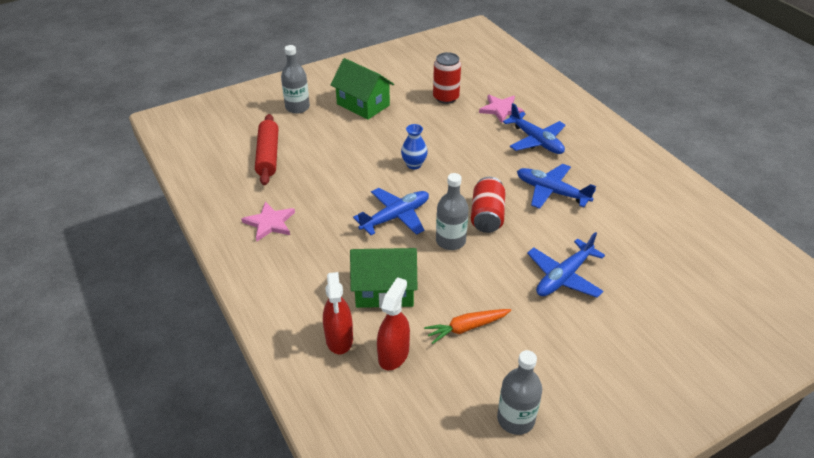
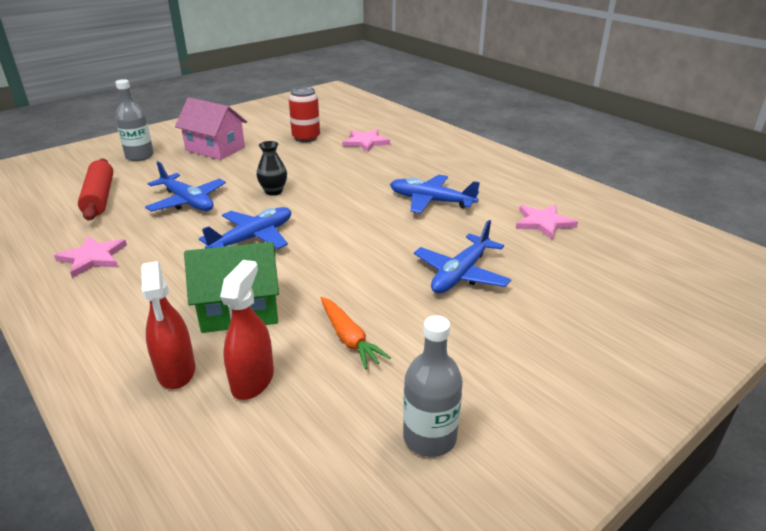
camera: 10 degrees left, 10 degrees down
(363, 105) = (215, 149): green house -> pink house
(414, 164) = (273, 191): blue vase -> black vase
(450, 241) = (321, 254): grey bottle -> none
(466, 328) = (349, 339): orange carrot -> orange carrot turned 90 degrees counterclockwise
(487, 216) = (361, 228): red can -> none
(536, 141) = (406, 162): blue plane -> blue plane (187, 202)
(647, 229) = (543, 223): none -> pink star

